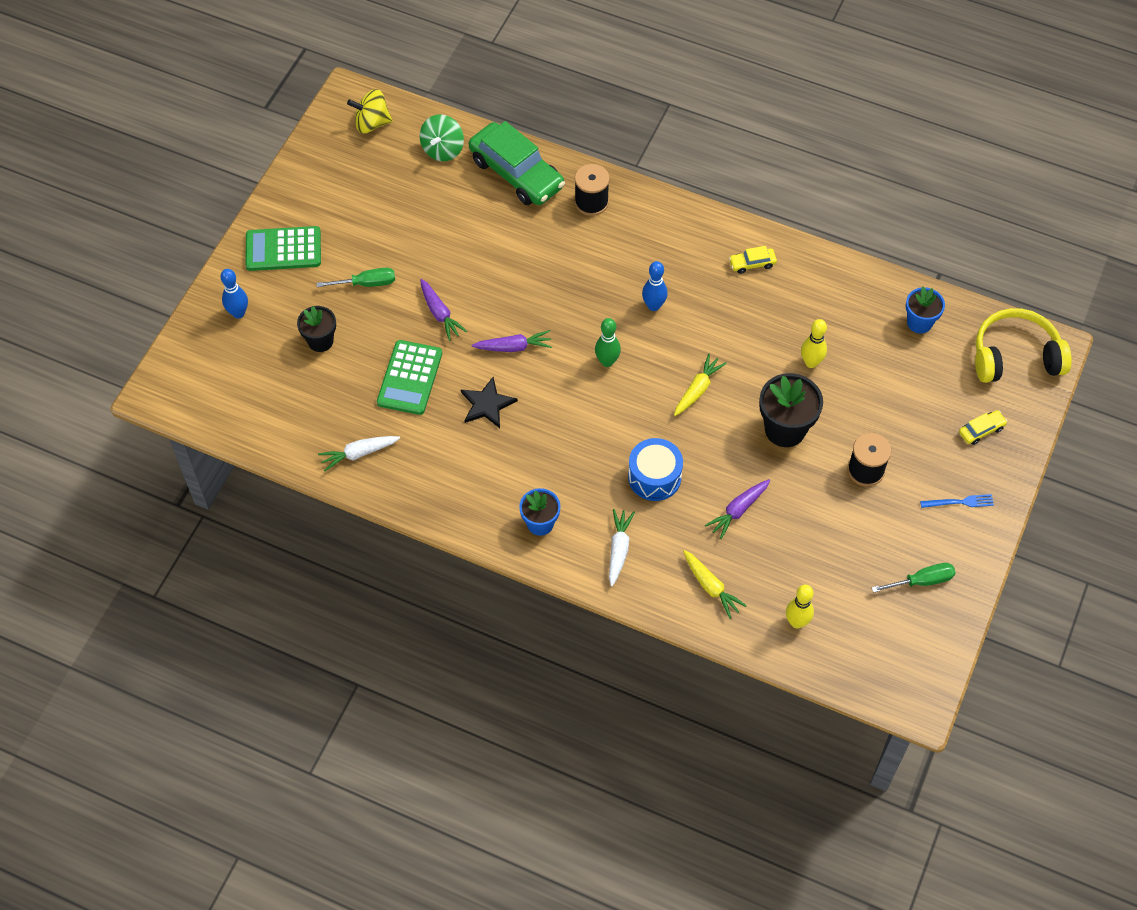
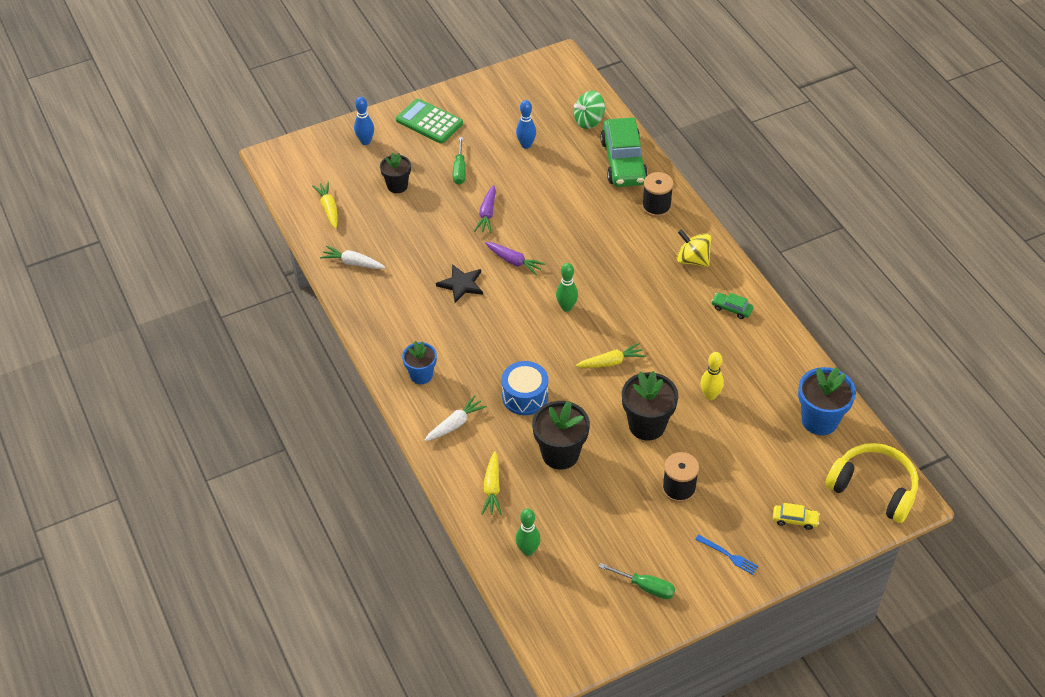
camera: 40 degrees right, 10 degrees down
(274, 411) = (329, 208): none -> yellow carrot
(366, 283) = (459, 170): green screwdriver -> green screwdriver turned 60 degrees clockwise
(372, 123) = (559, 82): yellow spinning top -> yellow spinning top (692, 260)
(409, 378) = (429, 239): green calculator -> none
(653, 306) = (634, 293): blue bowling pin -> blue bowling pin (526, 145)
(738, 510) = (560, 454): purple carrot -> black flower pot
(752, 263) = (731, 309): yellow car -> green car
(796, 622) = (528, 550): yellow bowling pin -> green bowling pin
(919, 322) = (819, 420): blue flower pot -> blue flower pot, size x1.57

